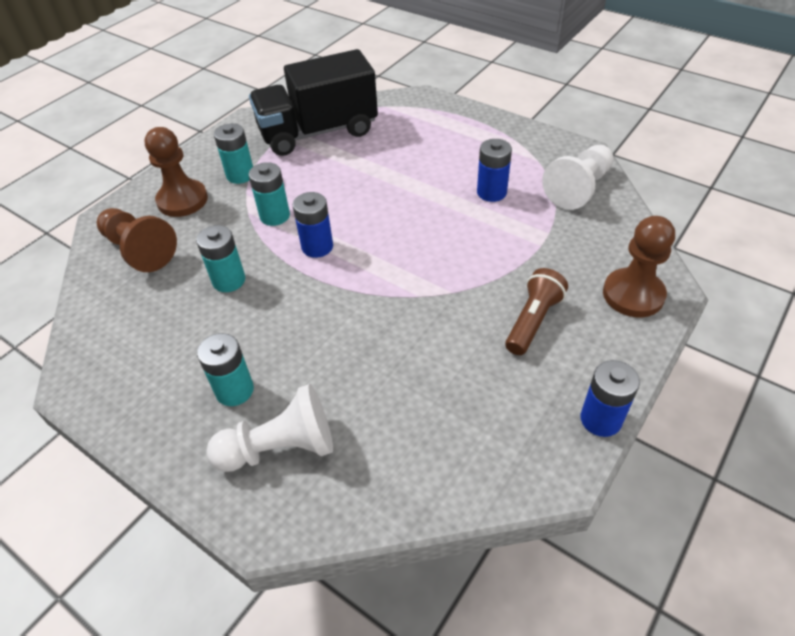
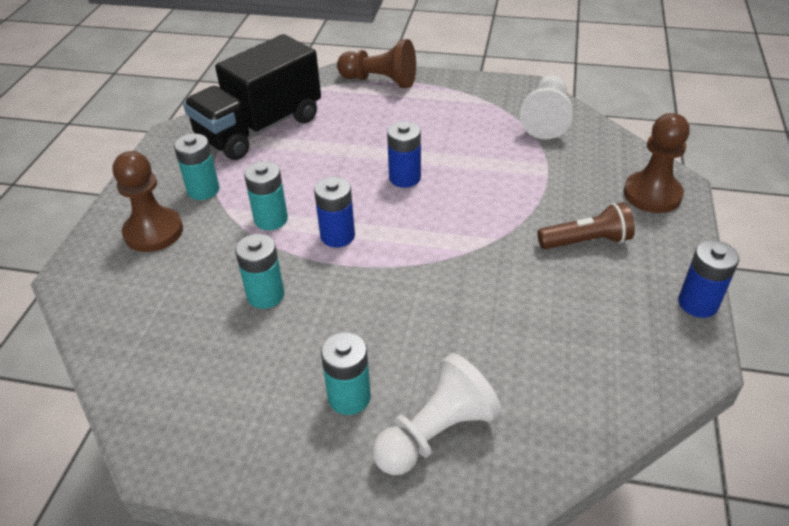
camera: 25 degrees left, 5 degrees down
(140, 250) = (139, 296): brown pawn -> brown pawn (380, 81)
(491, 192) = (472, 142): blue battery -> blue battery (404, 178)
(532, 321) = (586, 241): brown flashlight -> brown flashlight turned 75 degrees clockwise

